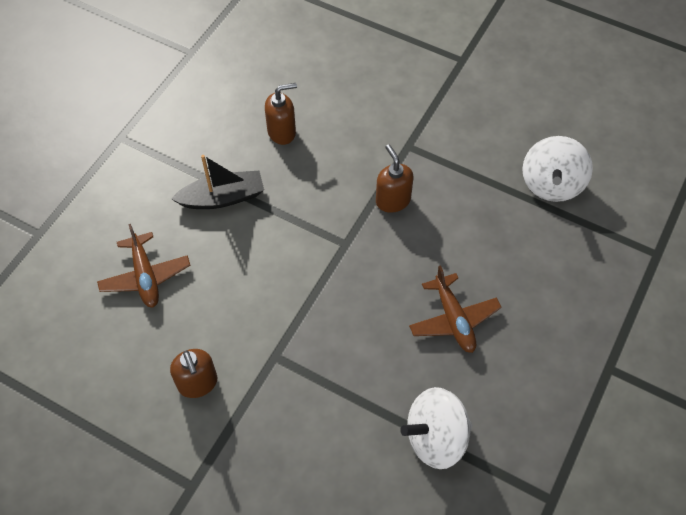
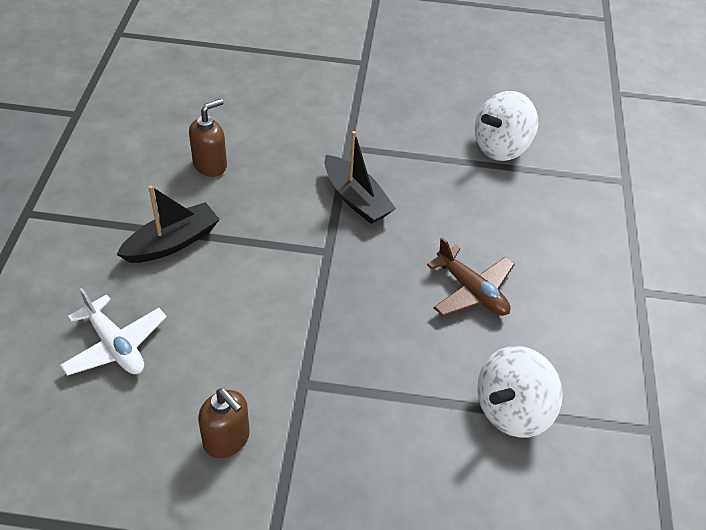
camera: 25 degrees left, 10 degrees down
(145, 276) = (115, 345): brown plane -> white plane
(392, 200) = (356, 199): brown soap dispenser -> black boat
(551, 184) = (501, 147): white spinning top -> white spinning top turned 60 degrees clockwise

